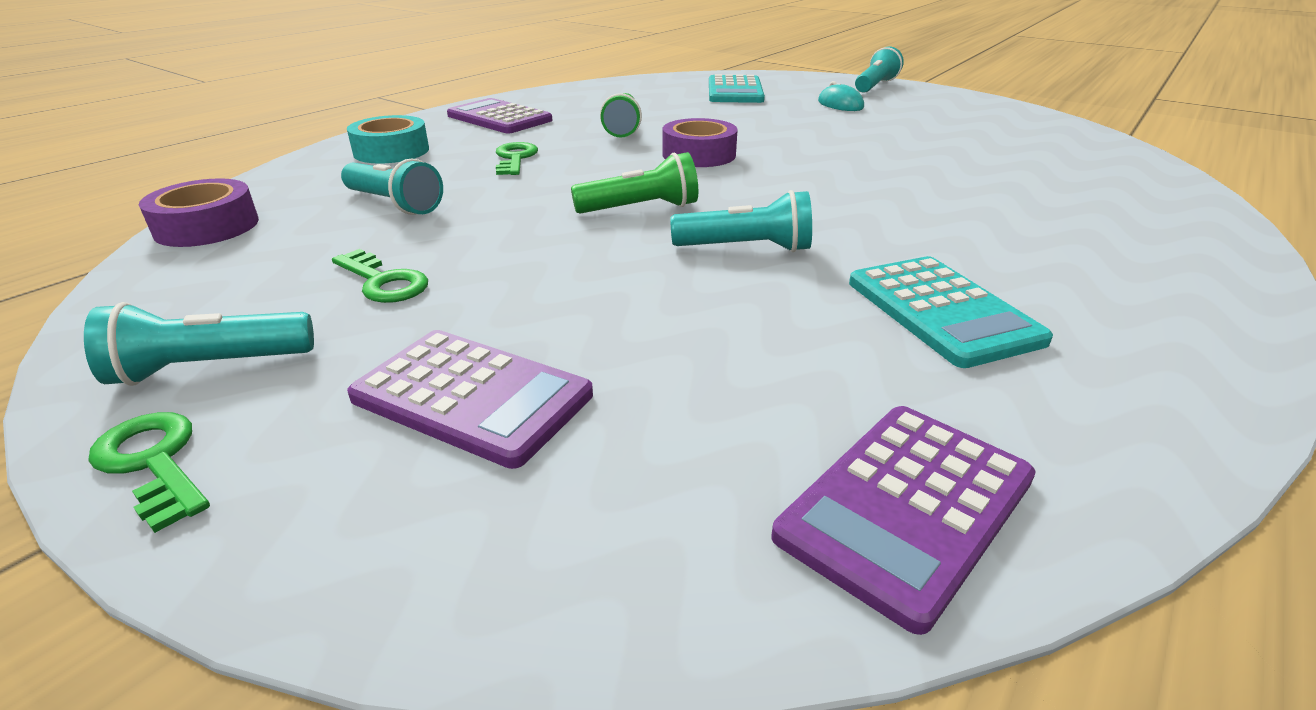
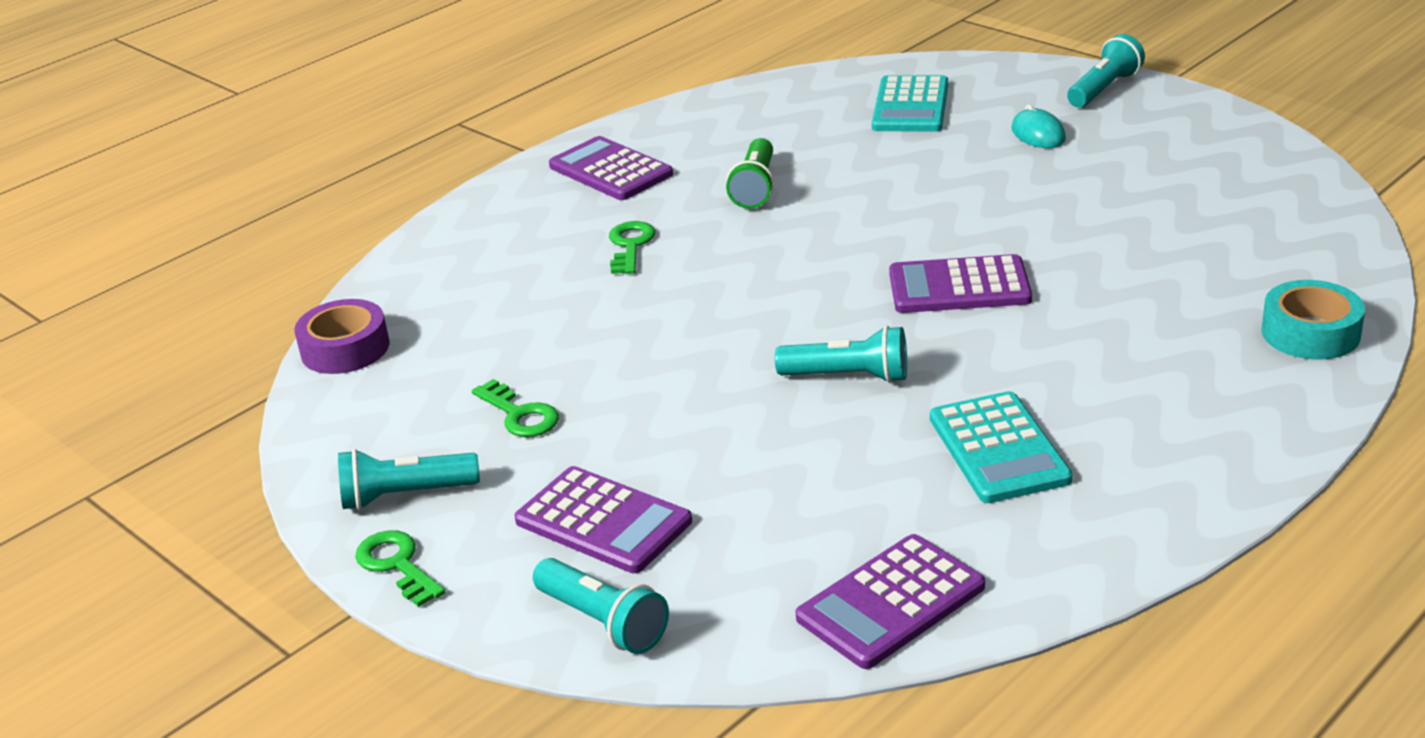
camera: 10 degrees right, 0 degrees up
(391, 151) = (495, 234): turquoise tape -> turquoise tape (1310, 333)
(394, 204) = (513, 317): turquoise flashlight -> turquoise flashlight (603, 622)
(640, 208) = (756, 323): green flashlight -> none
(699, 155) = (834, 237): purple tape -> none
(825, 185) = (959, 287): none -> purple calculator

